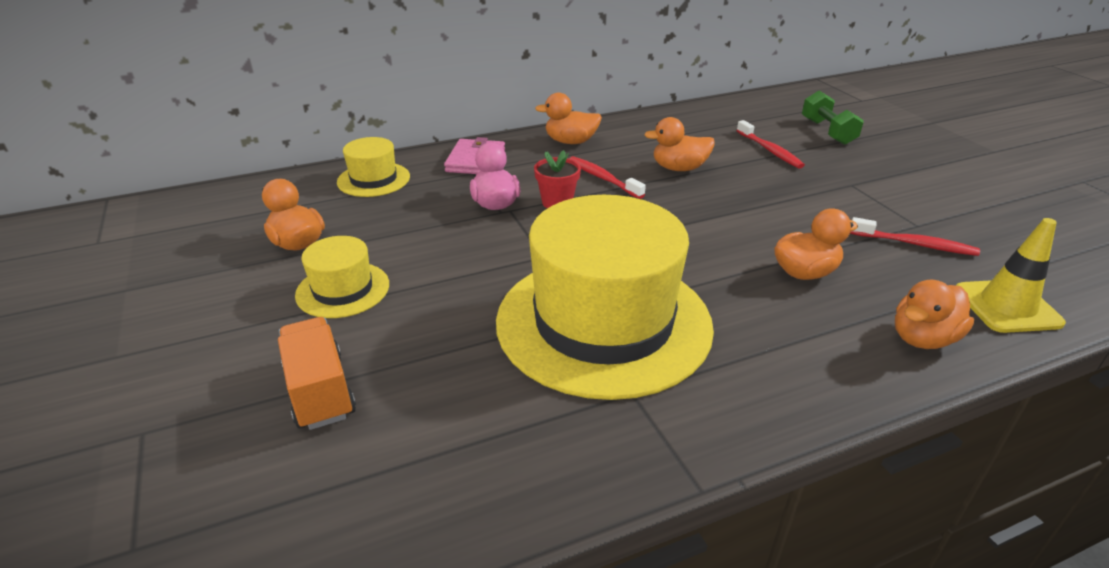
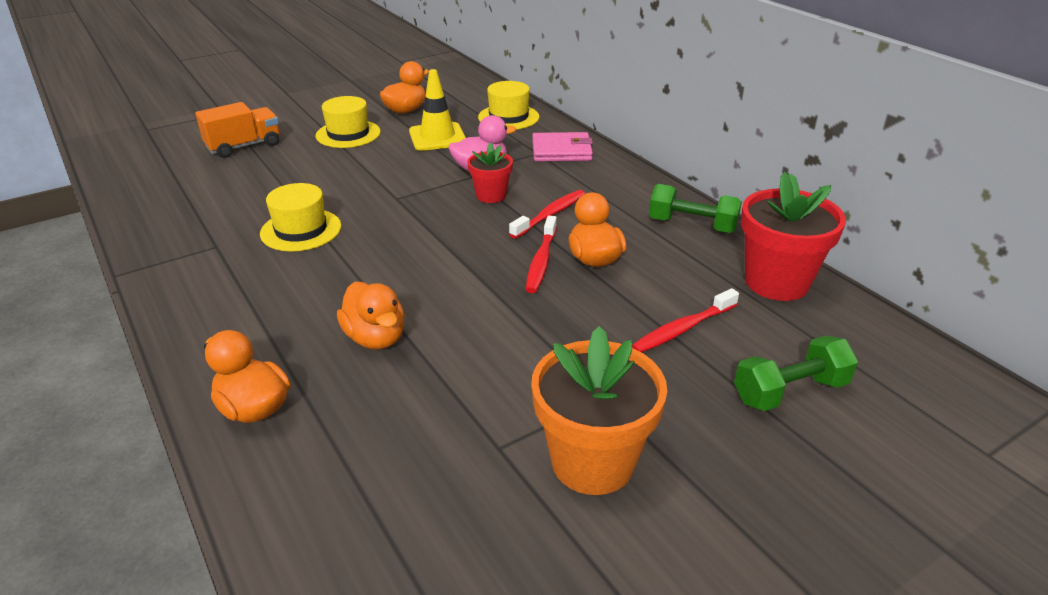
camera: 80 degrees right, 0 degrees up
(570, 142) = (630, 191): orange duck -> none
(603, 322) = (301, 230): yellow hat -> yellow hat, size x0.45
(632, 128) = (692, 225): none -> green dumbbell
(711, 115) = (776, 282): none -> red flower pot
(915, 244) = (446, 436): red toothbrush -> red toothbrush (541, 261)
(916, 195) = (592, 462): none -> orange flower pot
(1007, 306) = (304, 495): yellow traffic cone -> yellow traffic cone (437, 137)

